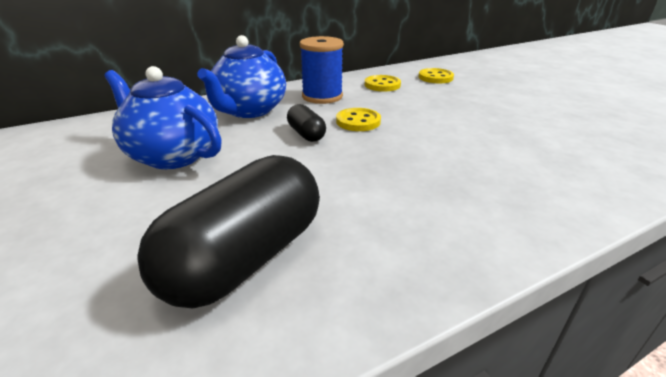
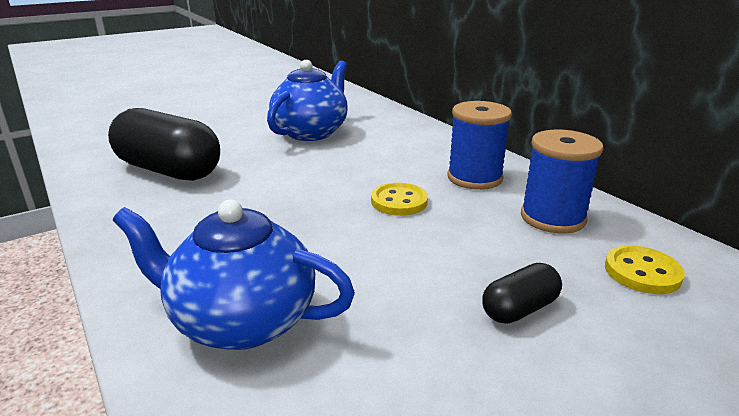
camera: 85 degrees right, 5 degrees down
(249, 110) = (412, 146): blue teapot -> blue teapot (241, 321)
(306, 134) = (358, 176): black capsule -> black capsule (519, 309)
(382, 85) = (552, 218): yellow button -> blue spool

